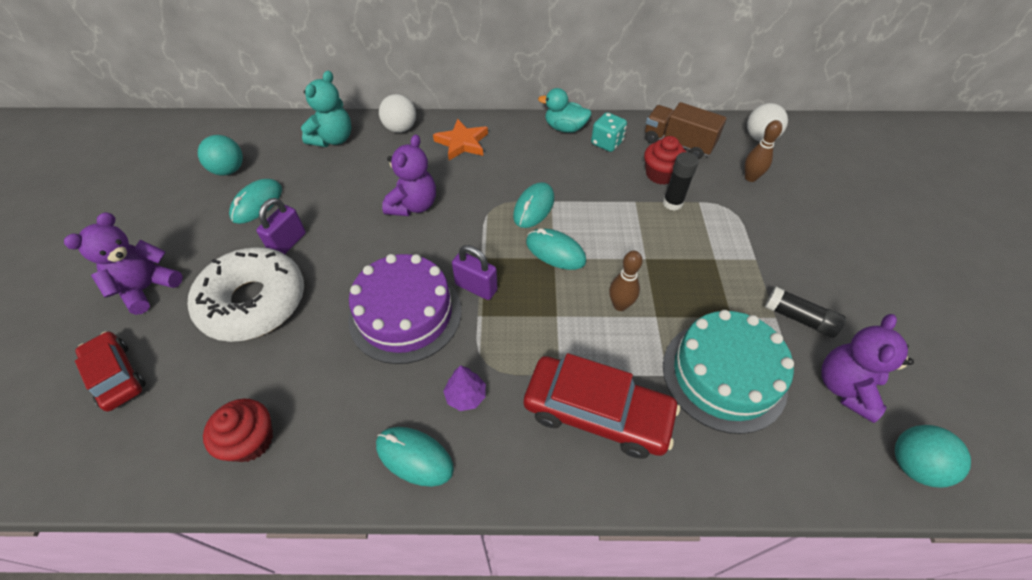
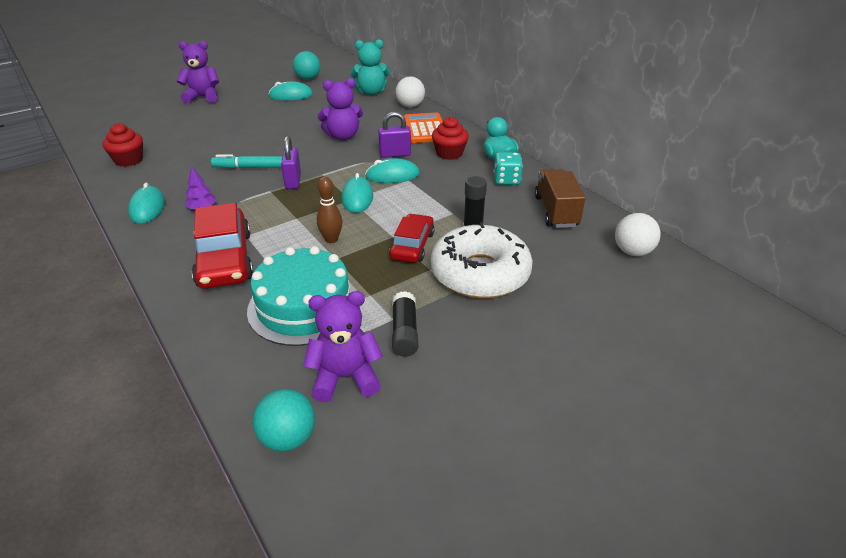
camera: 55 degrees right, 15 degrees down
(116, 375) = (144, 114): red car -> red car (412, 245)
(254, 302) = (218, 124): white donut -> white donut (480, 273)
(288, 243) = (269, 115): purple padlock -> purple padlock (395, 154)
(405, 314) = (249, 167): purple cake -> turquoise marker
(462, 143) = (425, 129): orange star -> orange calculator
(660, 174) = (502, 215): red cupcake -> red cupcake (449, 153)
(750, 178) = (562, 261): brown bowling pin -> none

